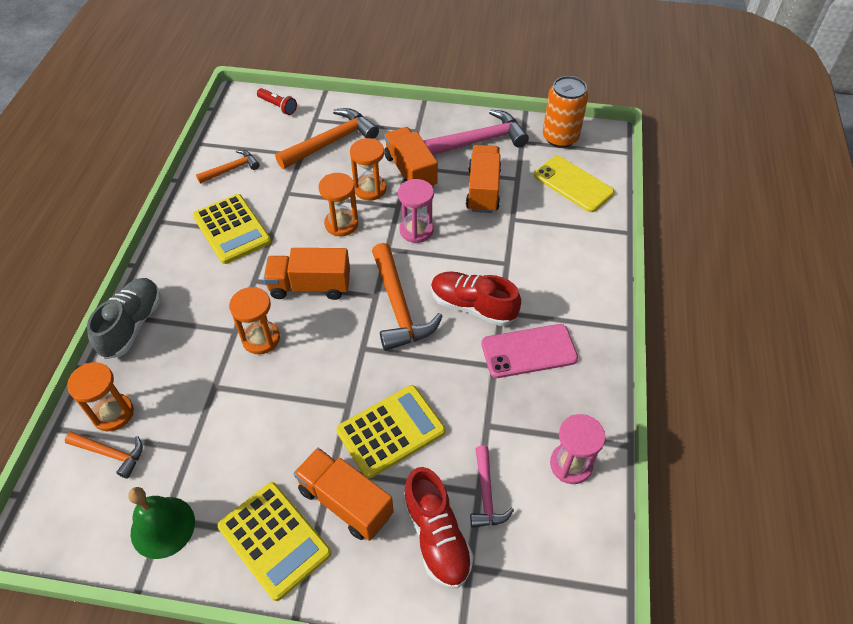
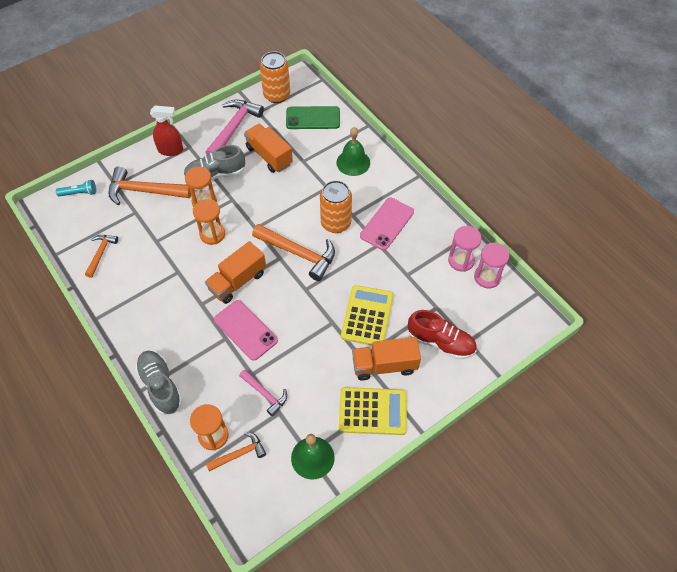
camera: 45 degrees left, 5 degrees up
(232, 229) = (149, 287): yellow calculator -> none
(261, 339) = (245, 330): orange hourglass -> pink phone
(278, 106) = (79, 193): red flashlight -> turquoise flashlight
(331, 142) = (144, 191): orange hammer -> orange hammer turned 90 degrees counterclockwise
(397, 122) = (171, 150): none -> red spray bottle
(410, 171) = (215, 174): orange truck -> grey shoe
(416, 230) = (259, 206): pink hourglass -> pink hourglass (487, 277)
(473, 306) = (336, 223): red shoe -> orange can
(486, 494) = (441, 305): pink hammer -> pink hammer (265, 394)
(565, 258) = (353, 162): none -> green bell
(573, 184) = (313, 118): yellow phone -> green phone

